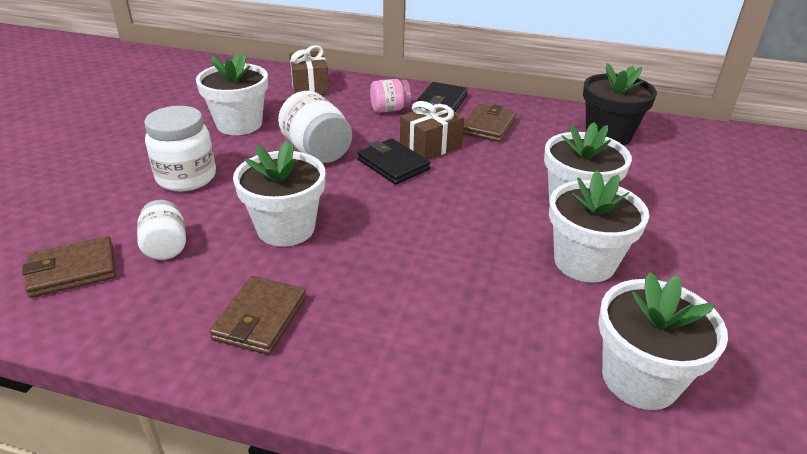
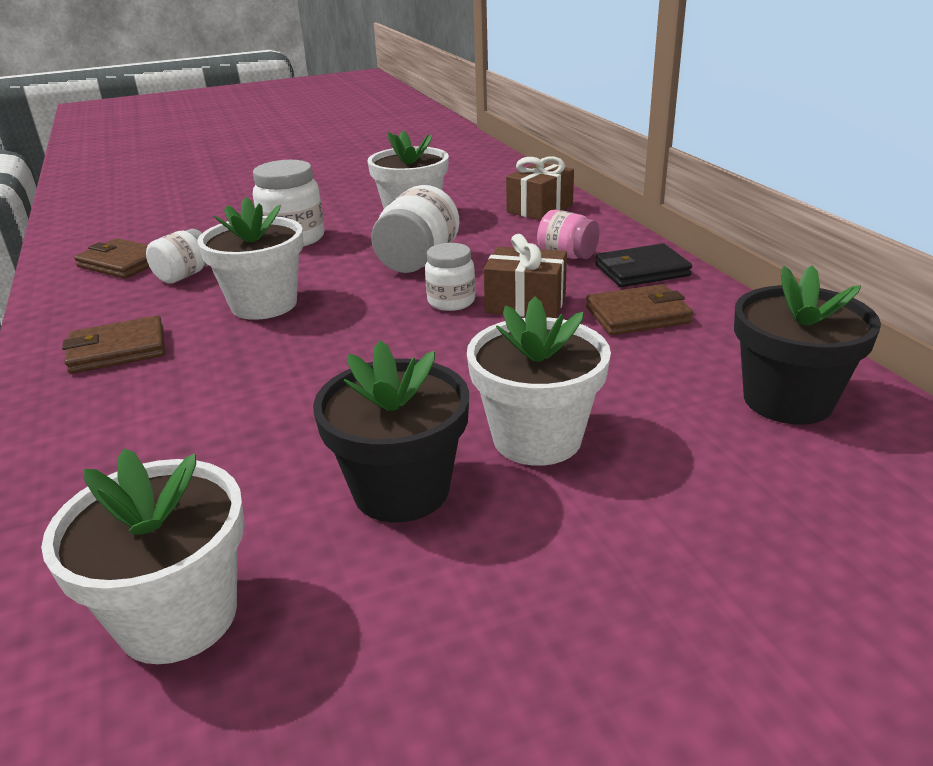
camera: 55 degrees right, 5 degrees down
(393, 165) = (451, 302): black wallet -> white jar
(584, 262) = (401, 490): white flower pot -> black flower pot

